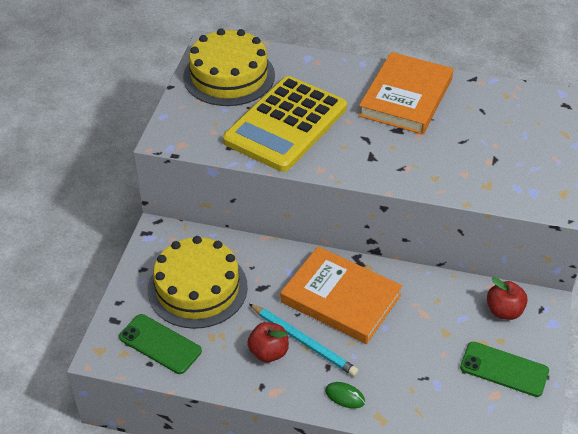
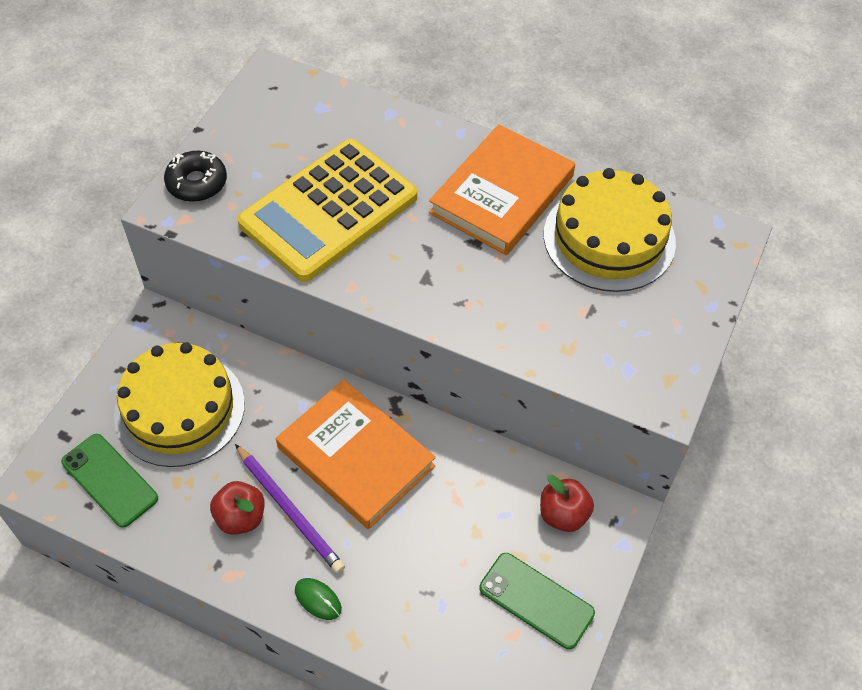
camera: 10 degrees right, 10 degrees up
(182, 120) = (197, 183): none -> black donut
(229, 76) = (278, 124): yellow cake -> yellow cake (609, 238)
(304, 341) = (290, 510): turquoise pencil -> purple pencil

